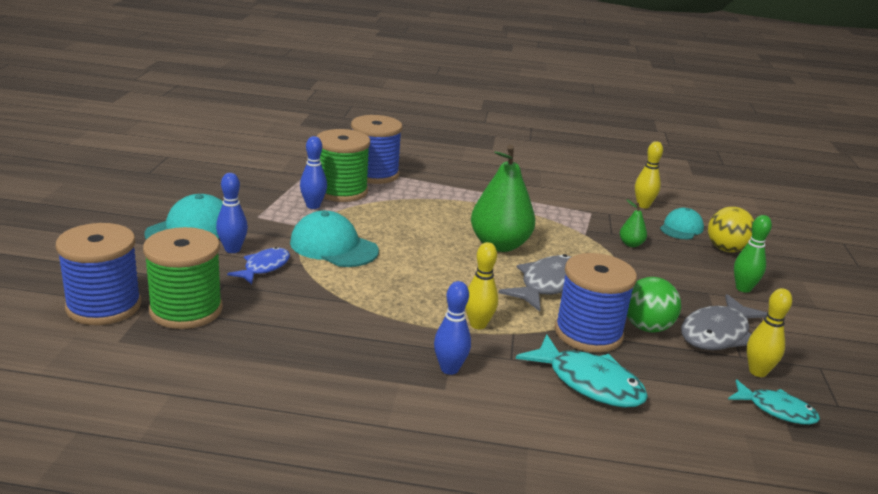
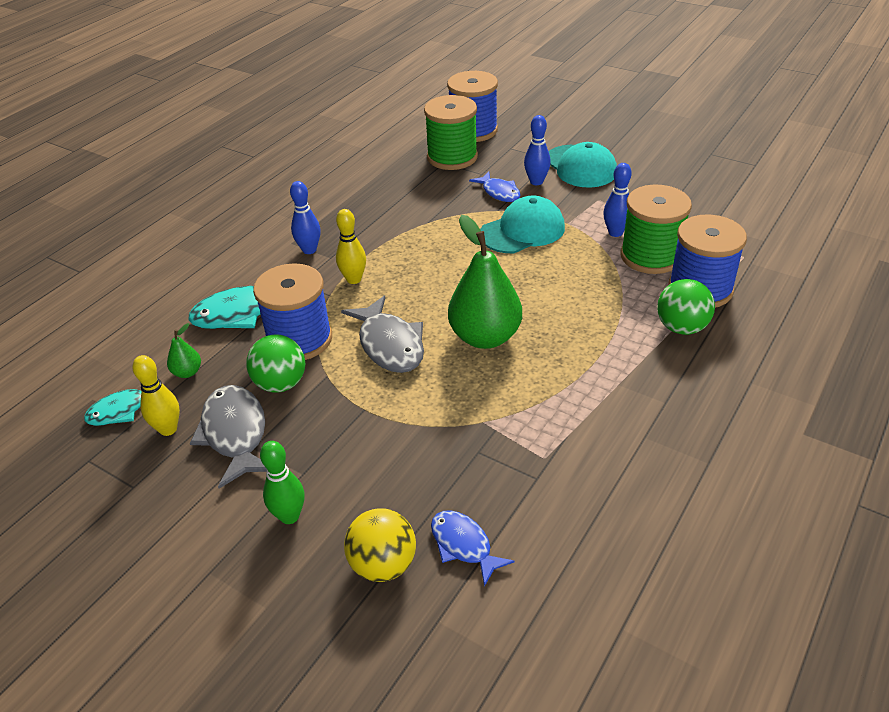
camera: 120 degrees right, 15 degrees up
(425, 179) = (681, 327): none -> green ball
(631, 244) = (441, 457): green pear -> green pear (187, 372)
(643, 205) = (551, 537): yellow bowling pin -> none
(681, 228) = (464, 545): turquoise cap -> blue fish

